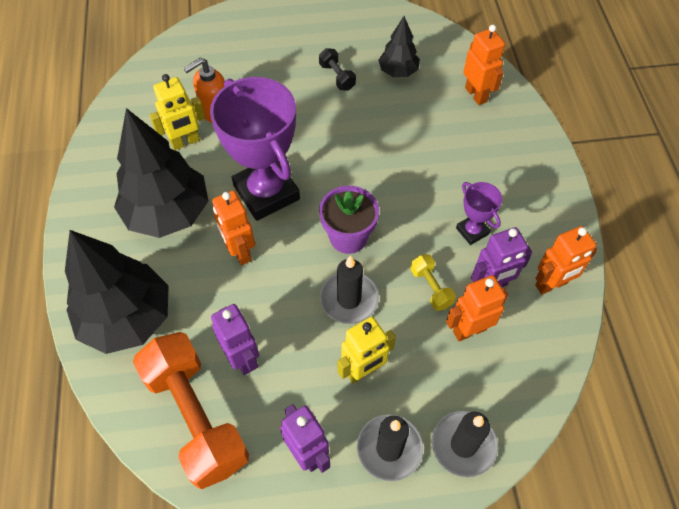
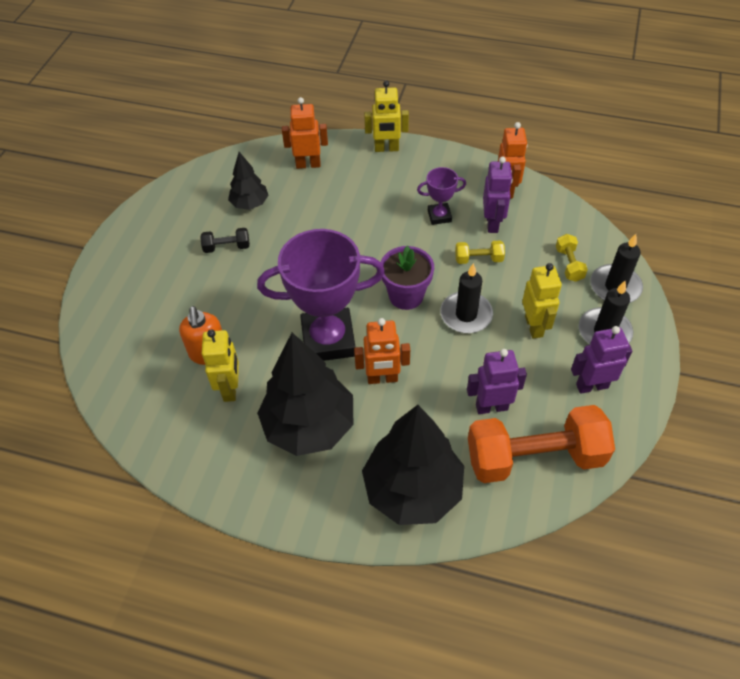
camera: 65 degrees left, 5 degrees down
(469, 330) = (525, 249): orange robot -> none
(472, 383) = (569, 264): none -> yellow dumbbell
(541, 150) = (386, 149): none -> yellow robot

